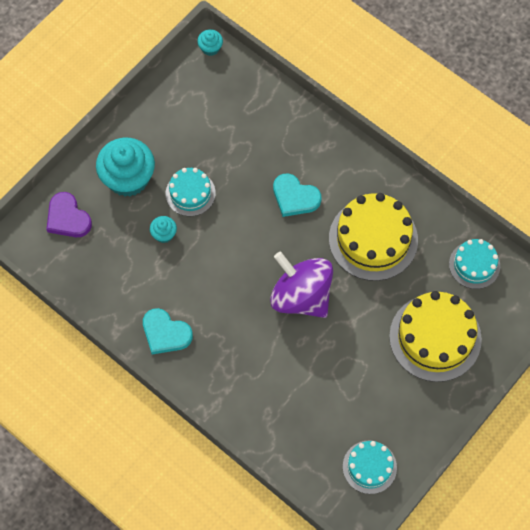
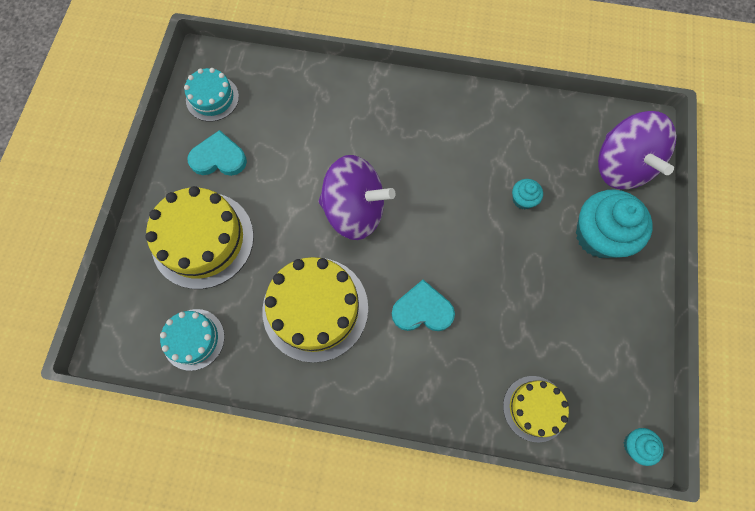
camera: 150 degrees right, 5 degrees up
(68, 218) = (621, 166): purple heart -> purple spinning top
(165, 333) = (456, 114): turquoise heart -> turquoise heart (219, 158)
(190, 193) = (528, 254): turquoise cake -> none
(259, 99) = (534, 408): none -> yellow cake

